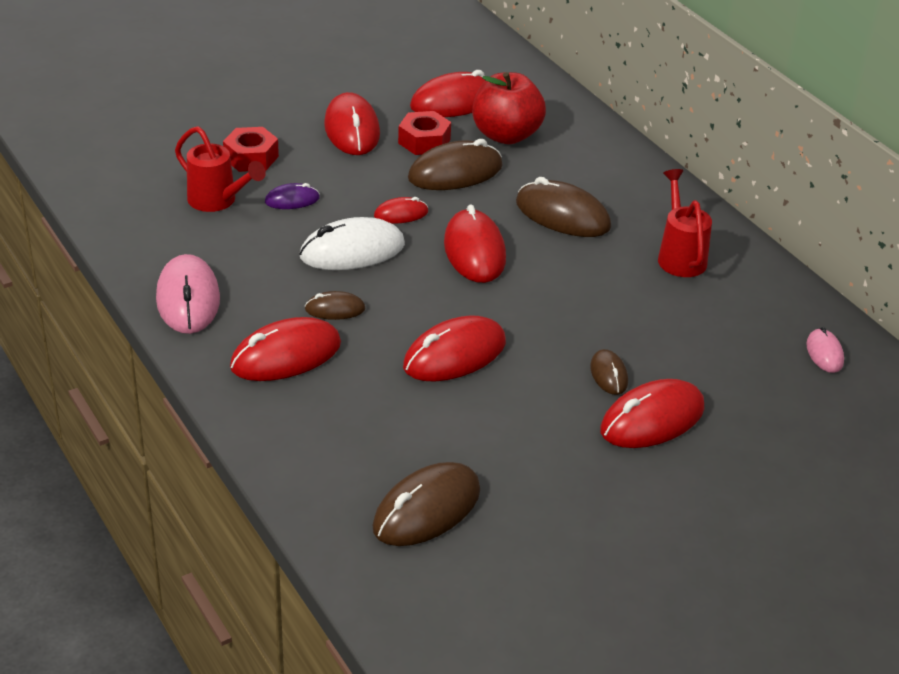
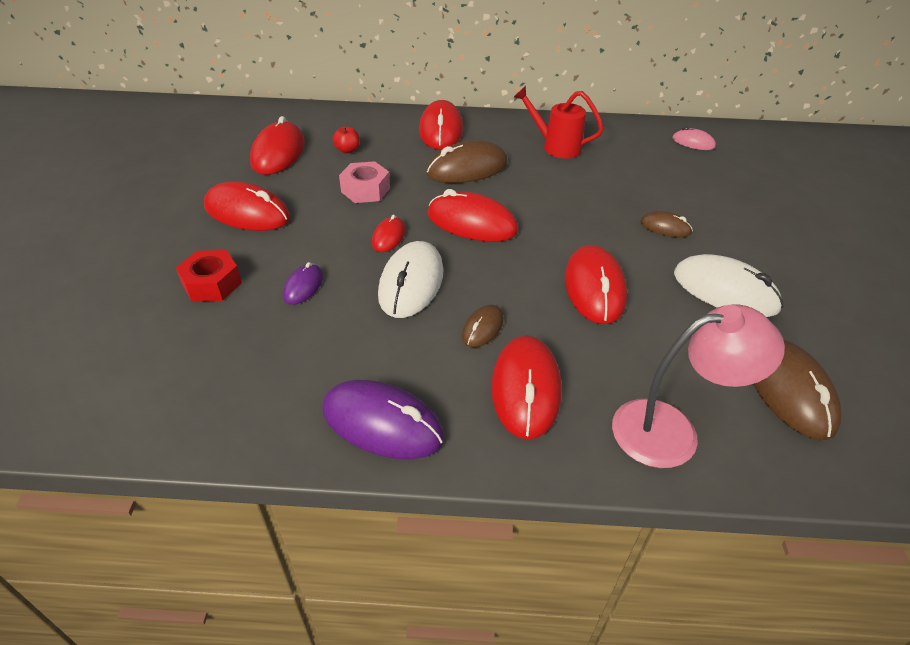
camera: 55 degrees left, 5 degrees up
(188, 299) = (382, 423): pink mouse -> purple mouse
(217, 201) = (250, 334): red watering can -> none
(311, 448) = (672, 430): none -> pink lamp
(424, 141) = (309, 186): red nut -> none
(455, 172) = (365, 190): brown mouse -> pink nut
(506, 135) = (347, 150): red apple -> red apple, size x0.43
(539, 440) = (725, 291): none -> white mouse
(652, 420) = (726, 231): red mouse -> red mouse (441, 130)

